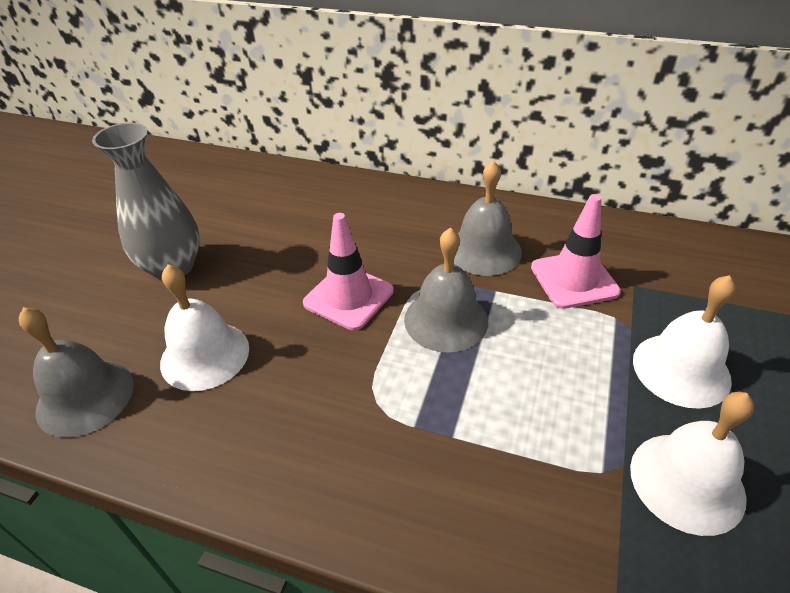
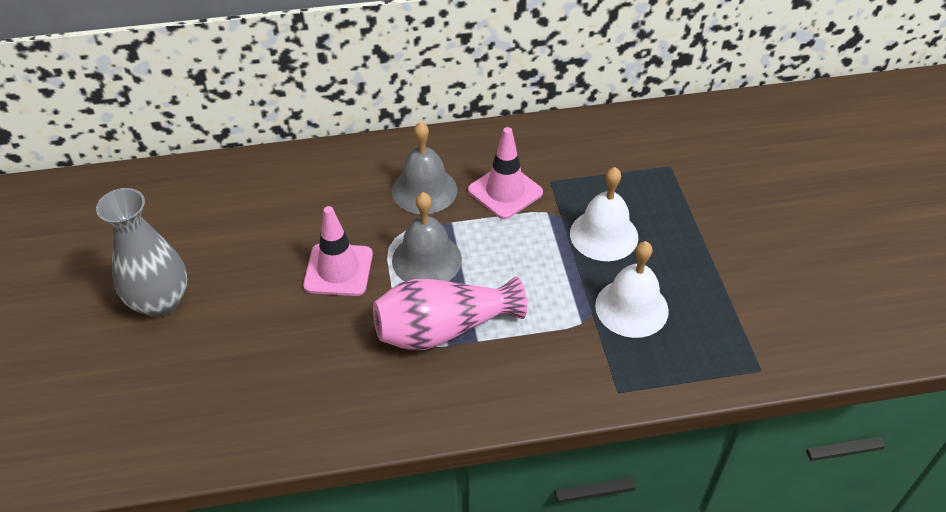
camera: 30 degrees left, 5 degrees up
(85, 397) = (178, 431): grey bell -> none
(205, 355) = (253, 361): white bell -> none
(419, 405) = (443, 329): none -> pink vase

